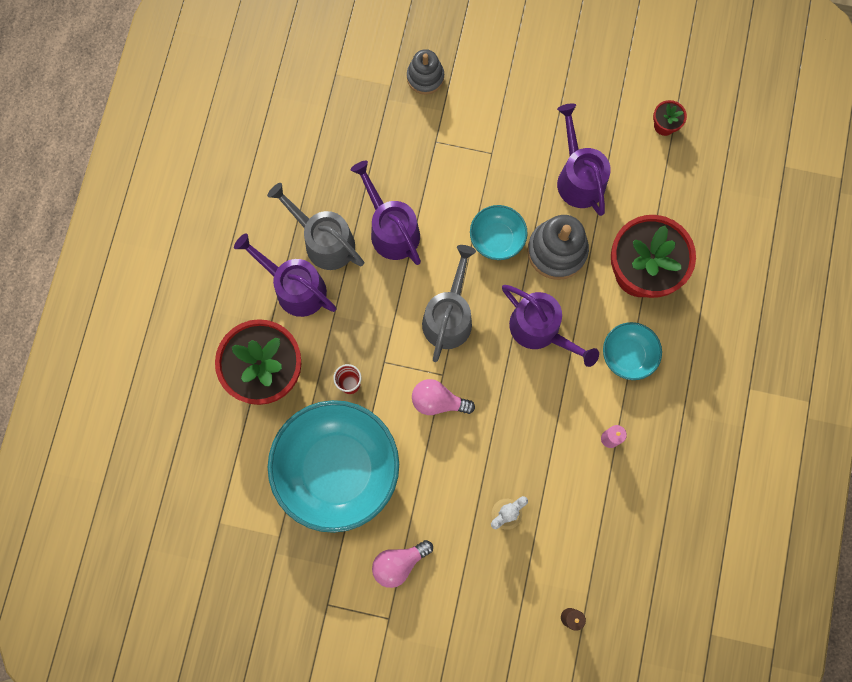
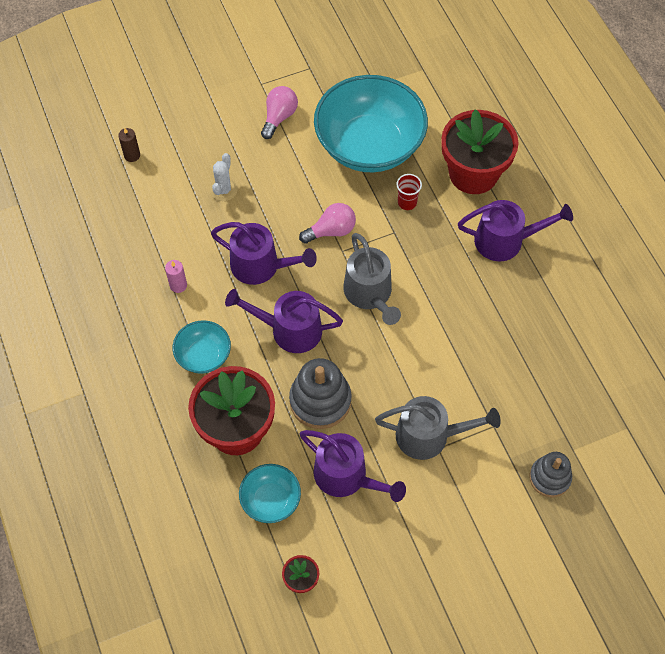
camera: 145 degrees right, 15 degrees down
(324, 241) = (513, 287): grey watering can -> grey watering can (429, 435)
(391, 230) = (469, 330): purple watering can -> purple watering can (261, 266)
(497, 239) = (378, 378): turquoise bowl -> turquoise bowl (270, 500)

